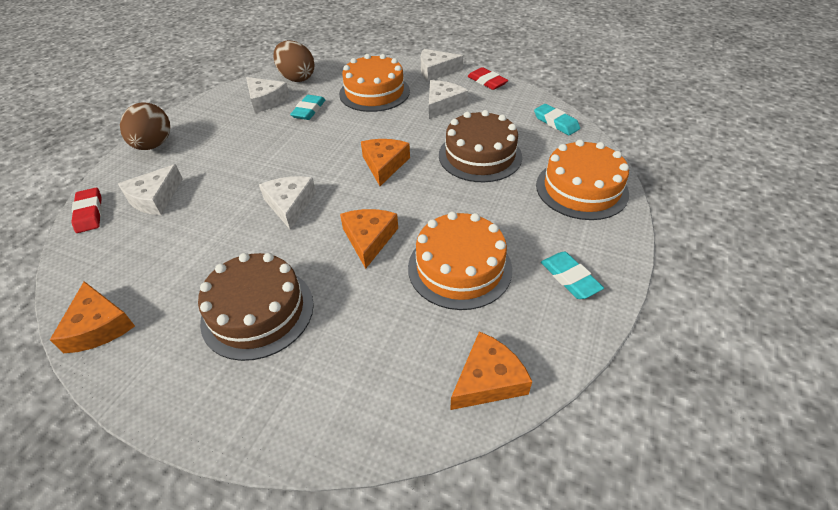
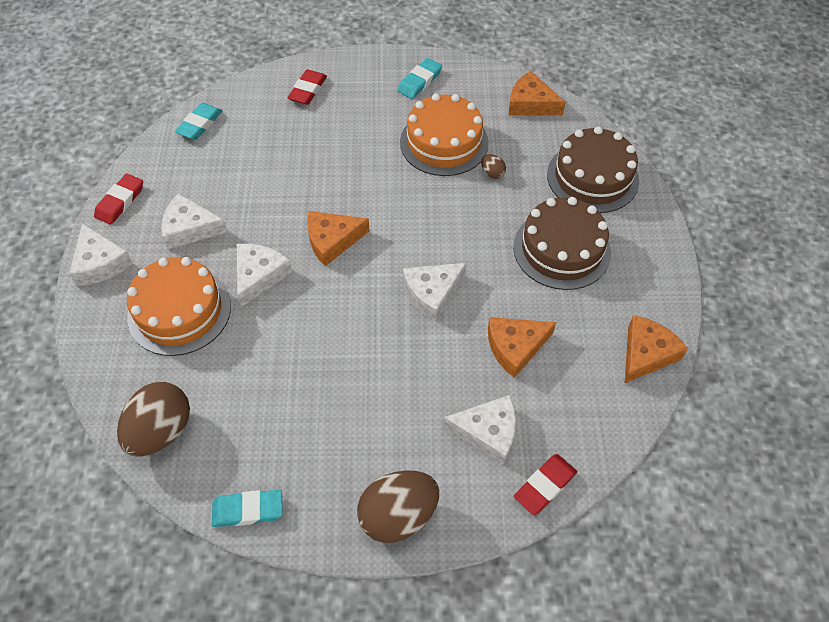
camera: 115 degrees left, 10 degrees up
(266, 100) = (239, 438): white cheese -> white cheese (259, 275)
(309, 110) = (248, 367): turquoise eraser -> turquoise eraser (248, 510)
(369, 239) = (444, 210): orange cheese -> orange cheese (515, 347)
(393, 293) = (492, 173): none -> brown egg
(480, 155) = (284, 168): brown cake -> brown cake (592, 177)
(581, 189) = (307, 90): orange cake -> red eraser

